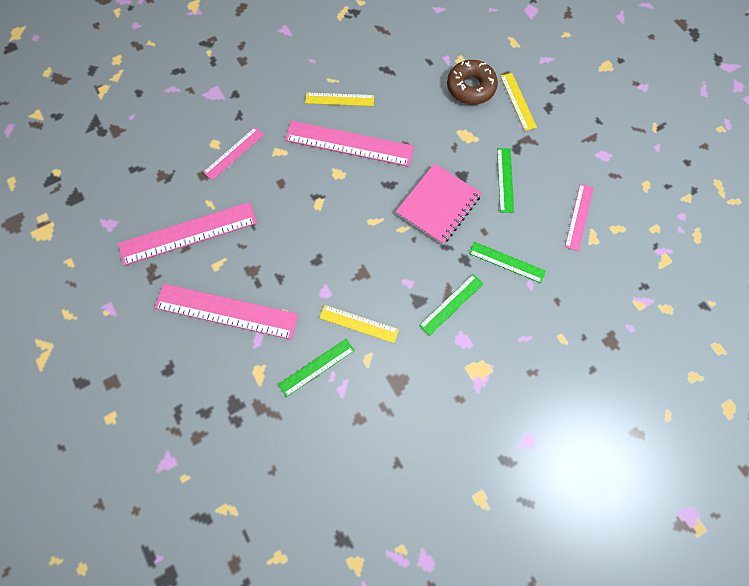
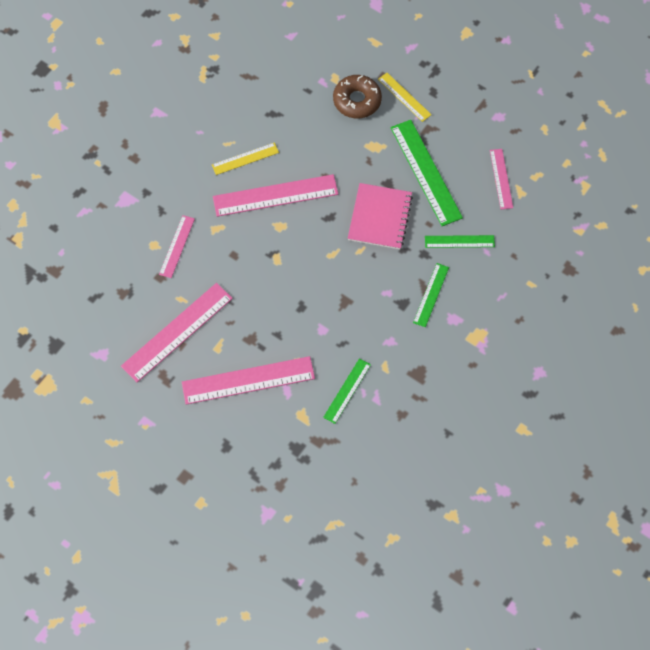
camera: 25 degrees left, 5 degrees down
(359, 323) = (363, 342): yellow ruler -> none
(505, 180) = (426, 172): green ruler -> green ruler, size x1.81

